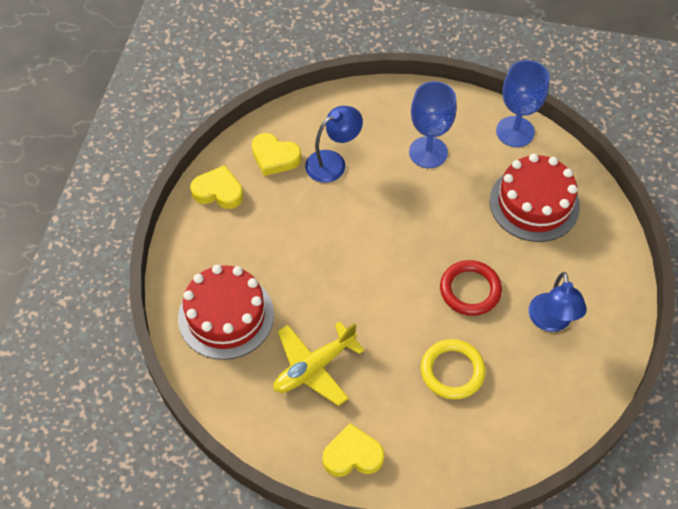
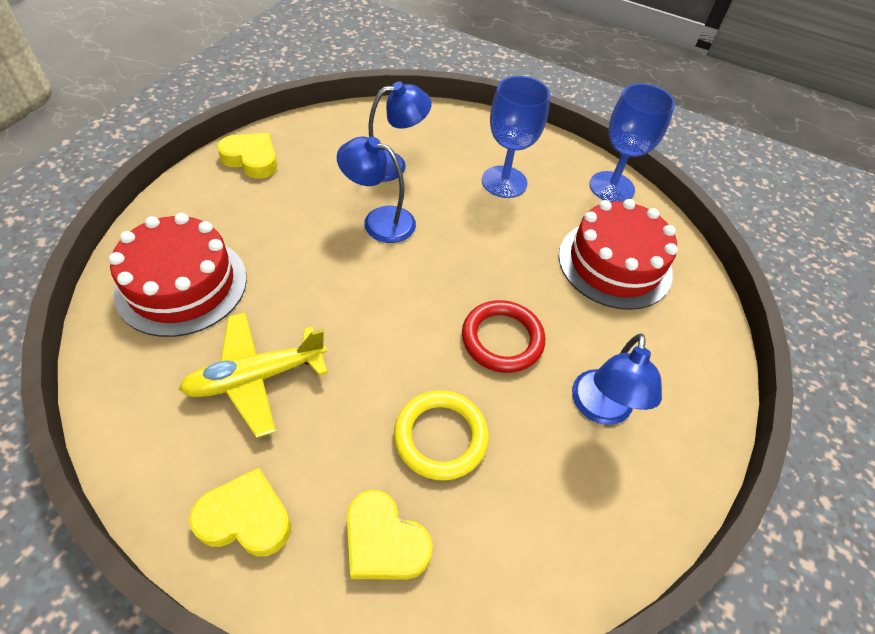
camera: 10 degrees right, 5 degrees down
(275, 157) = (331, 145): yellow heart -> yellow heart (384, 541)
(344, 219) = (379, 221): none -> blue lamp

